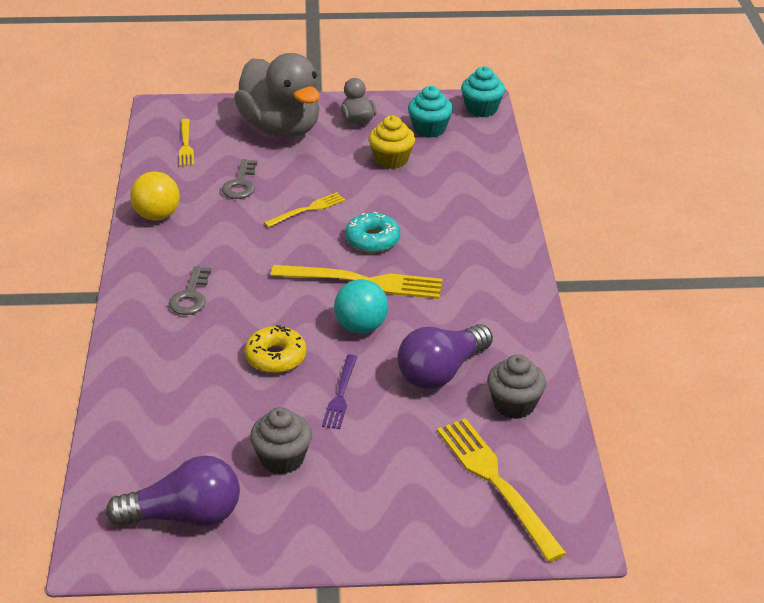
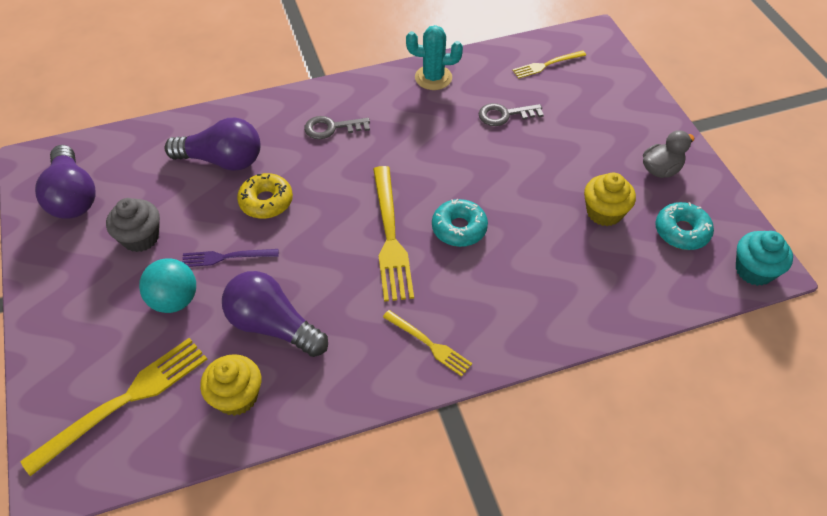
camera: 75 degrees right, 15 degrees up
(157, 216) = (433, 78): yellow ball -> turquoise cactus
(194, 383) = (222, 160): none -> purple light bulb
(281, 128) = (610, 118): grey duck -> none
(307, 210) = (486, 170): yellow fork -> yellow fork (429, 344)
(361, 327) = (323, 250): turquoise ball -> turquoise ball (174, 300)
(429, 129) = (681, 231): turquoise cupcake -> turquoise donut
(514, 404) = (237, 396): grey cupcake -> yellow cupcake

